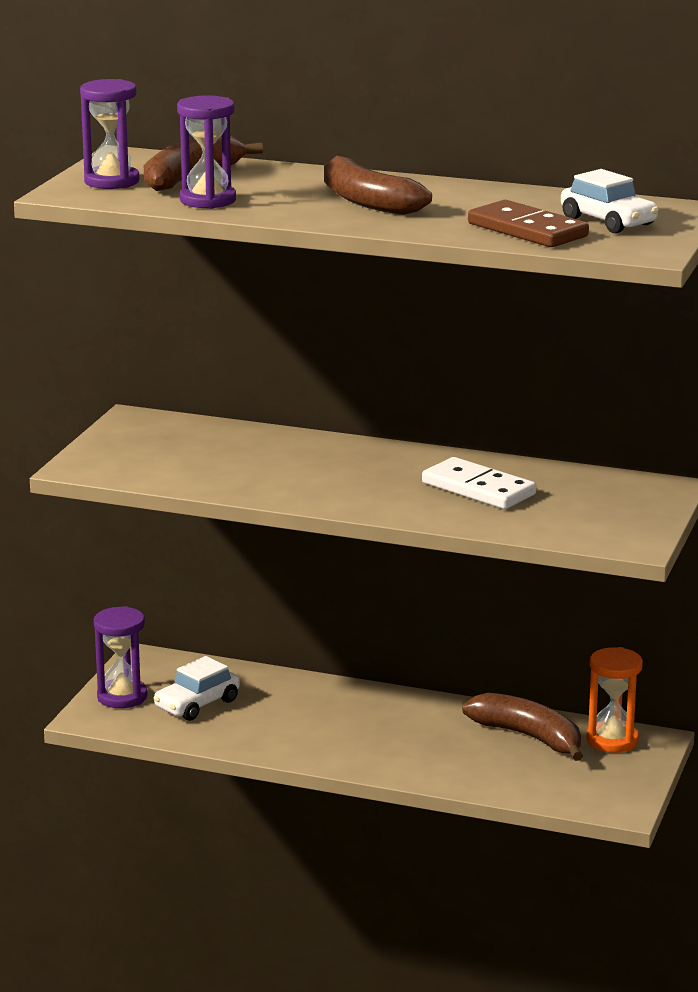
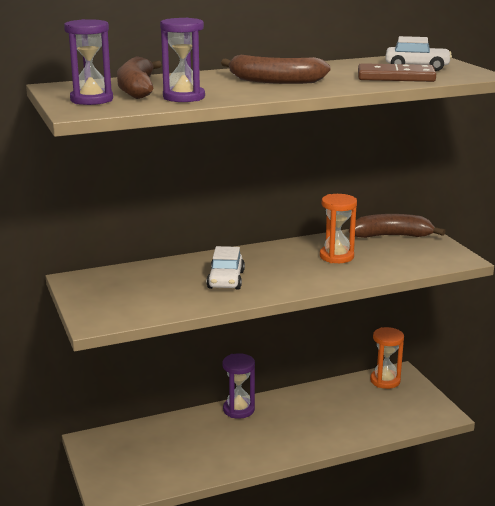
camera: 40 degrees left, 0 degrees up
(122, 697) = (109, 472): purple hourglass -> purple hourglass (238, 410)
(197, 704) = (160, 456): white car -> white car (226, 280)
(478, 489) = (336, 256): white domino -> orange hourglass
(529, 737) = (348, 396): brown banana -> brown banana (391, 236)

